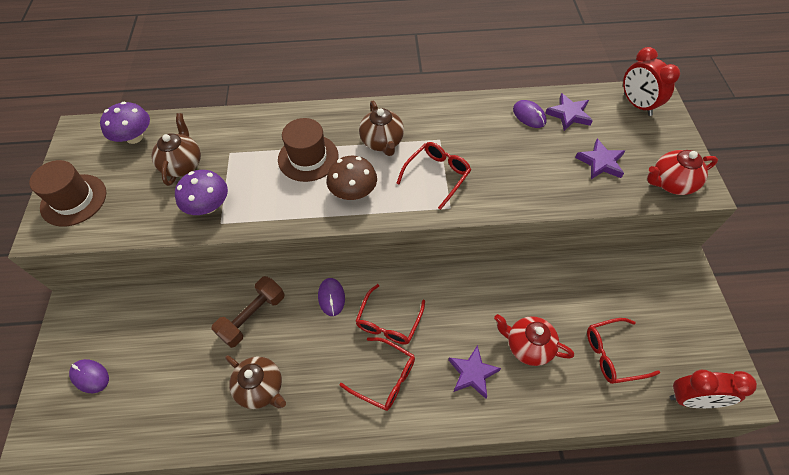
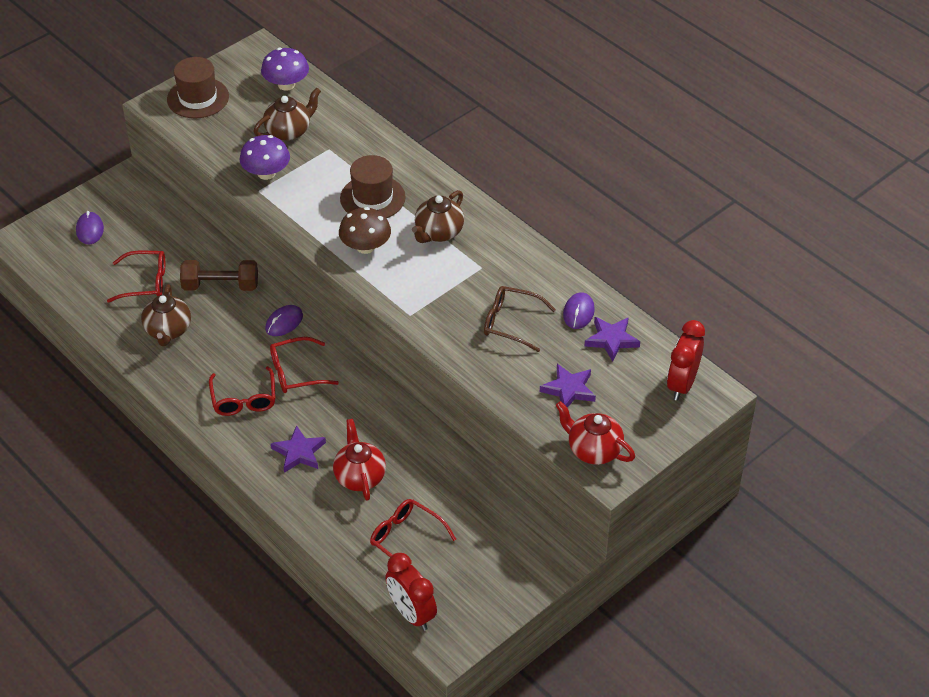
camera: 50 degrees right, 10 degrees down
(437, 175) = (437, 288): red glasses -> red glasses (145, 282)
(509, 155) = (511, 323): none -> brown glasses

